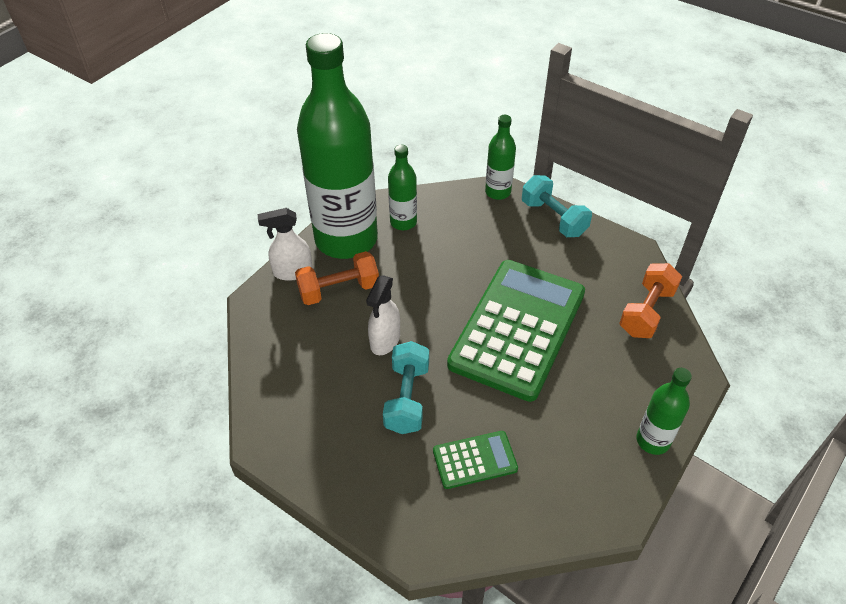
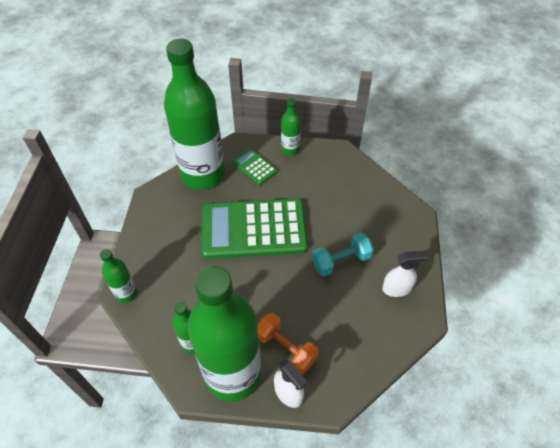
camera: 120 degrees left, 5 degrees up
(385, 340) = (309, 295): white spray bottle -> white spray bottle (397, 288)
(475, 460) = (354, 213): green calculator -> green calculator (254, 167)
(553, 218) = (140, 247): turquoise dumbbell -> none
(646, 312) = (203, 175): orange dumbbell -> green bottle

